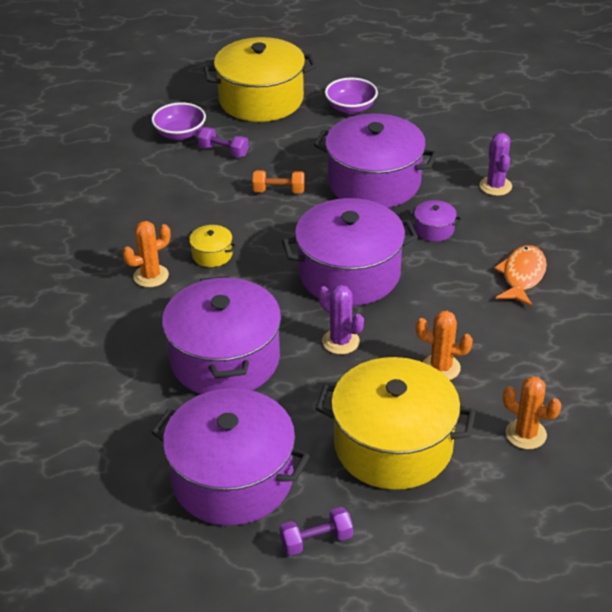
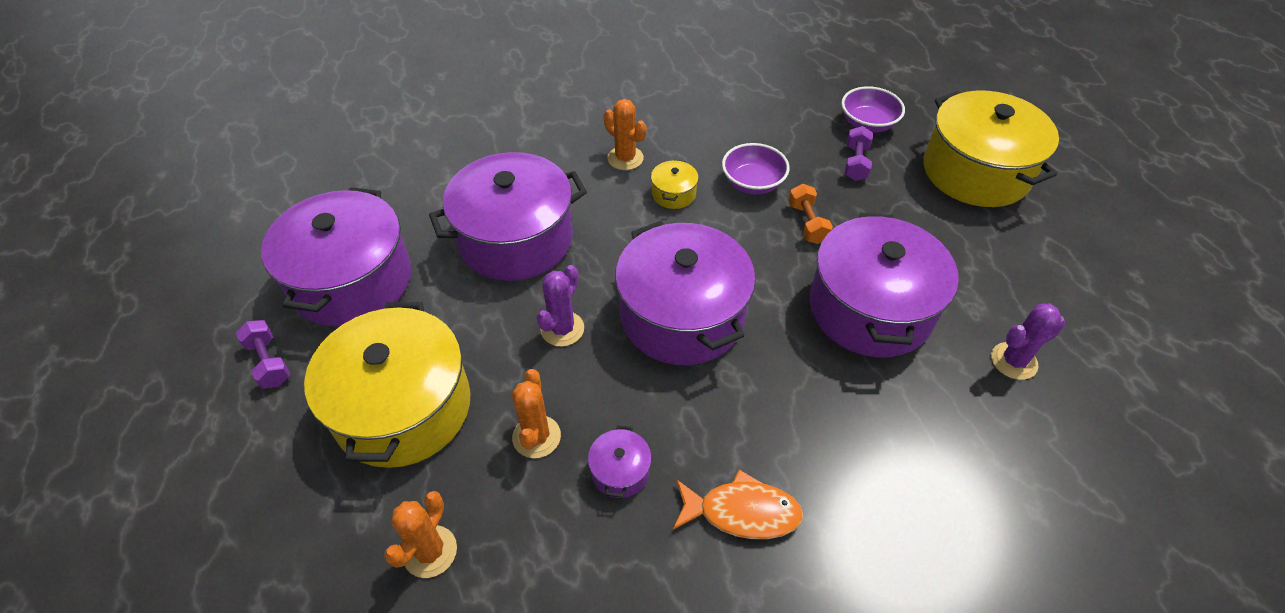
camera: 75 degrees right, 10 degrees up
(351, 108) = (1017, 257): purple bowl -> purple bowl (752, 183)
(434, 229) = (801, 389): purple pot -> purple pot (620, 471)
(495, 186) = (935, 451): purple cactus -> purple cactus (1014, 361)

